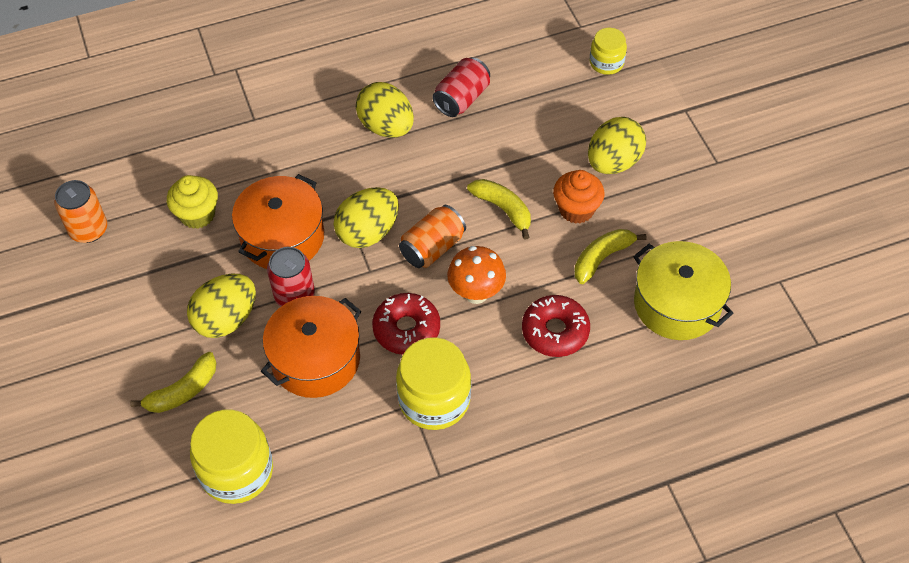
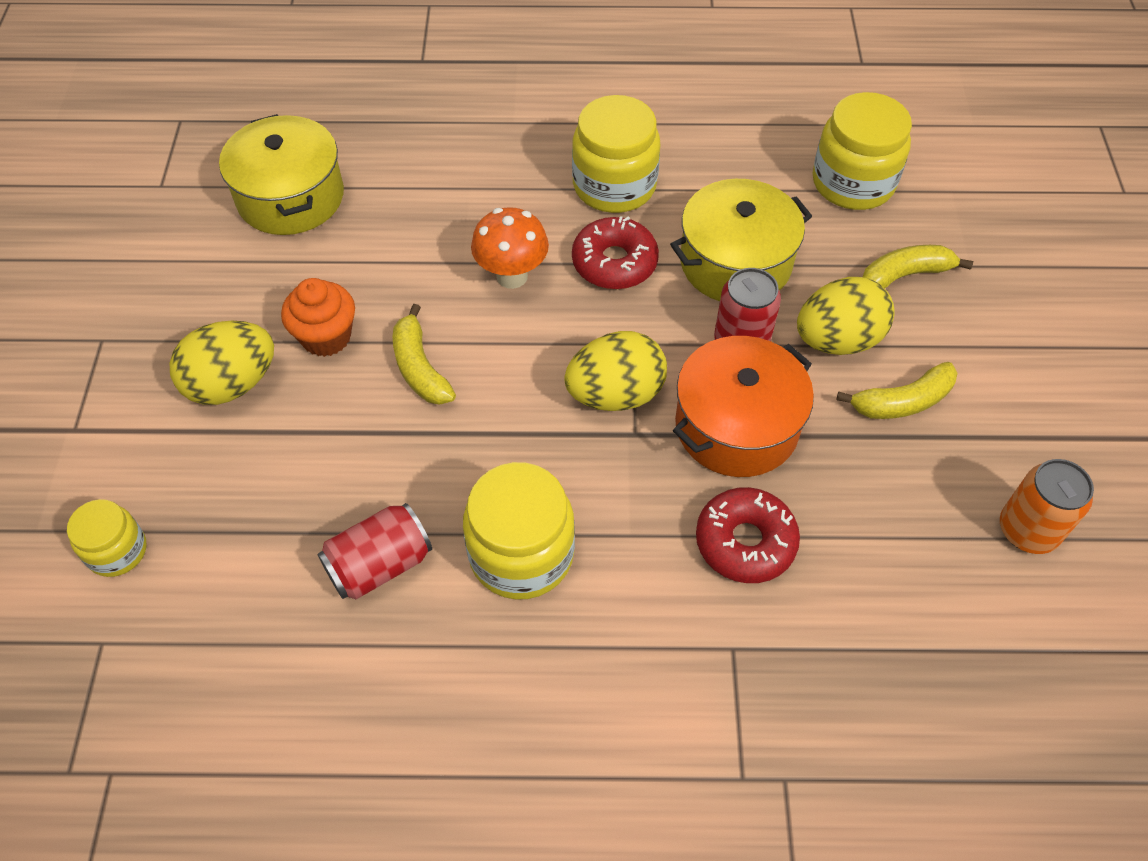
camera: 160 degrees left, 0 degrees up
(197, 214) = (855, 500): yellow cupcake -> none
(315, 359) = (735, 262): orange pot -> yellow pot
(386, 127) = (521, 554): yellow egg -> yellow jar
(432, 248) = (538, 347): orange can -> none
(555, 331) = (444, 210): red donut -> red donut (745, 542)
(602, 258) = (337, 269): yellow banana -> yellow banana (902, 402)

